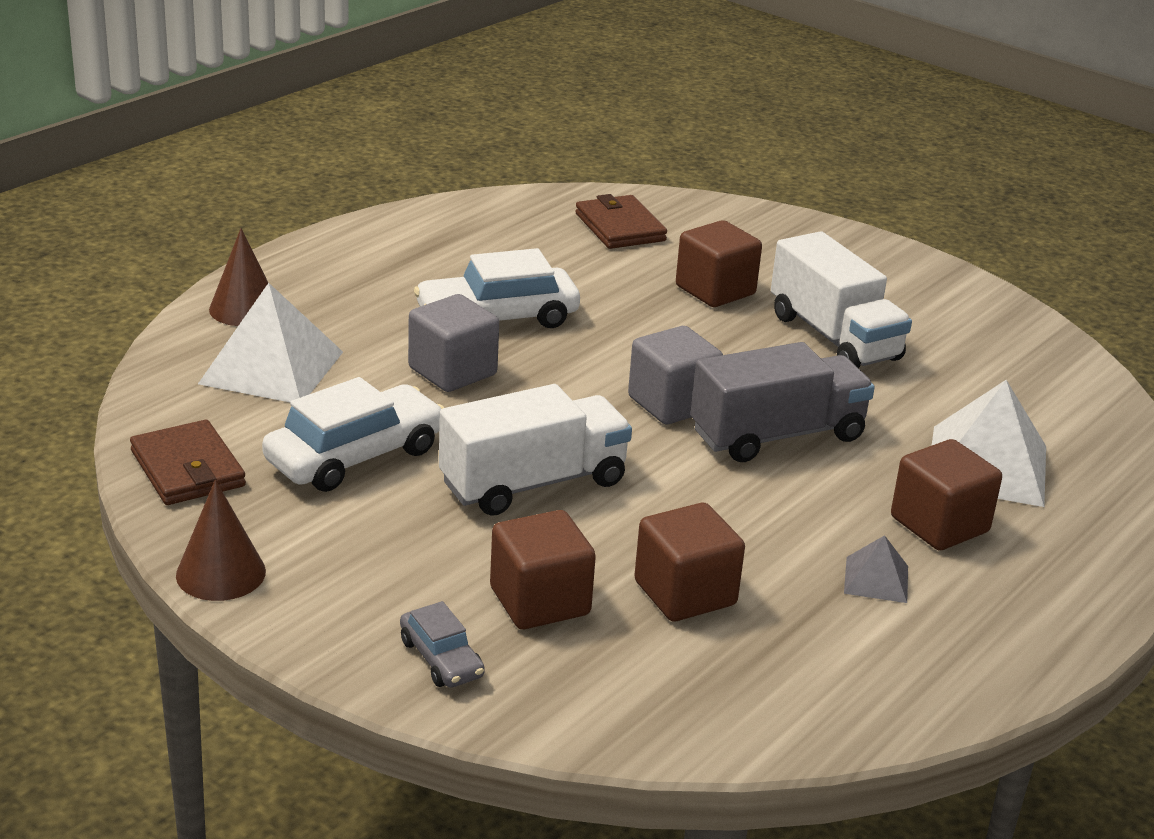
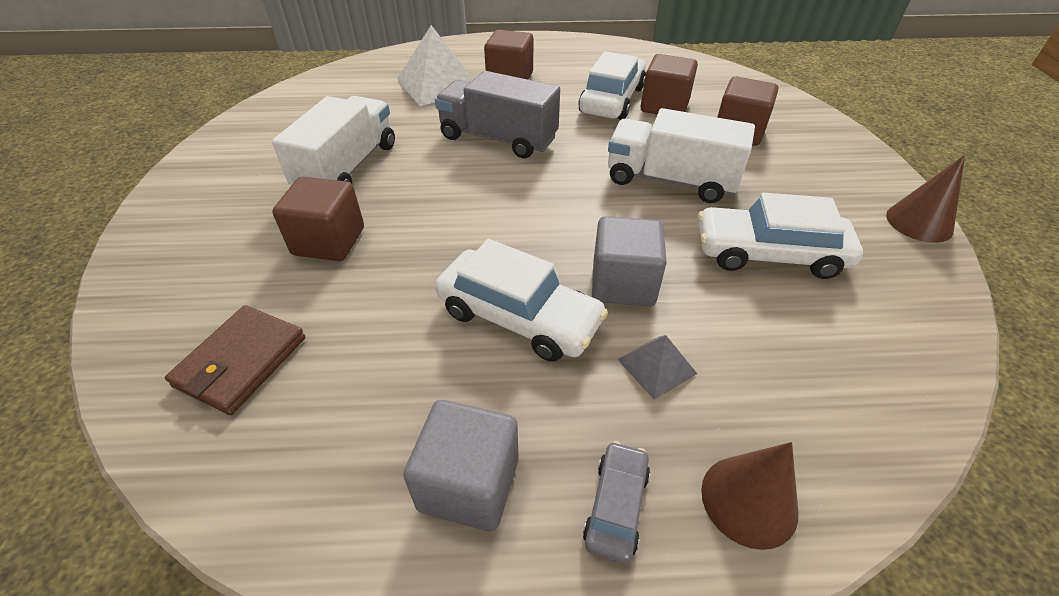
camera: 130 degrees left, 15 degrees up
(187, 469) = (914, 310): brown wallet -> none
(271, 367) = (776, 381): white pyramid -> none
(441, 658) = (813, 133): grey car -> grey car (616, 506)
(672, 404) = (518, 181): grey cube -> grey cube (469, 484)
(762, 564) = (612, 100): none -> white car
(876, 579) = (575, 77): grey pyramid -> grey pyramid (656, 366)

